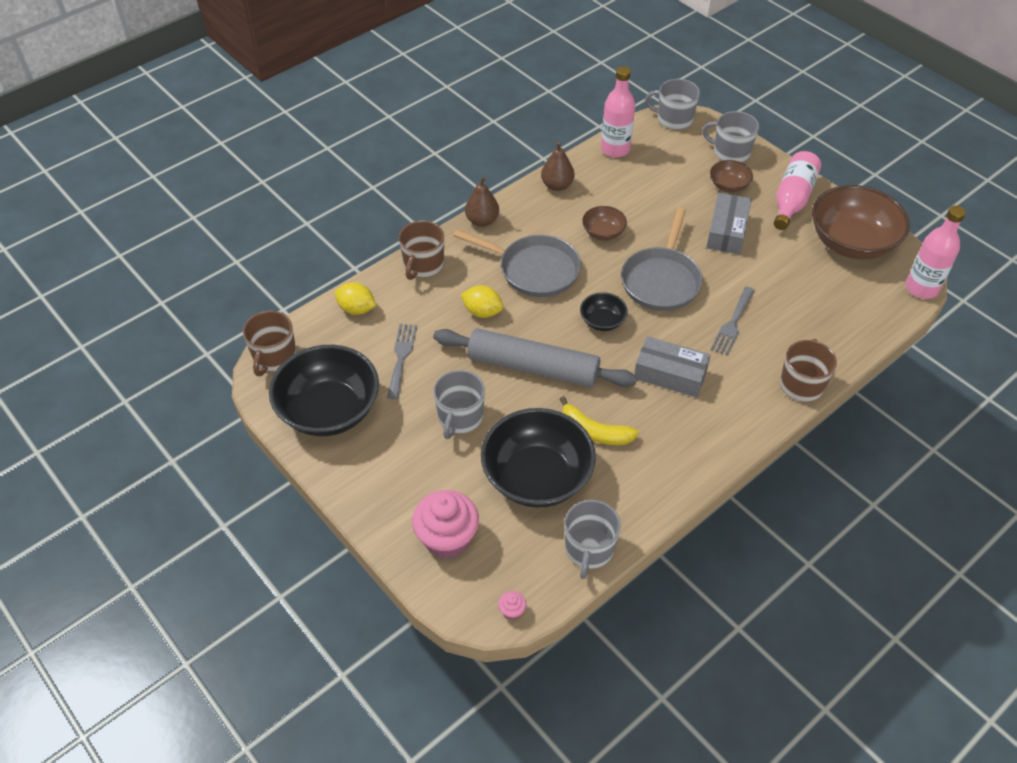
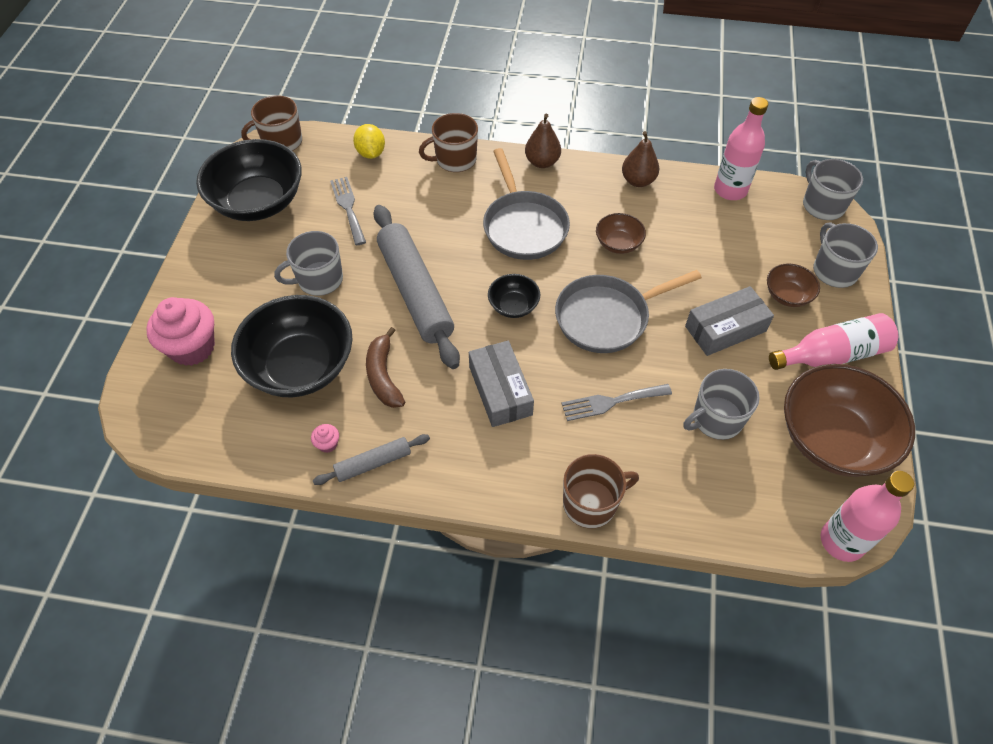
camera: 50 degrees right, 5 degrees up
(401, 357) = (348, 207): grey fork -> grey fork turned 75 degrees counterclockwise
(482, 312) = (443, 224): yellow lemon -> none
(512, 611) = (152, 433): pink cupcake -> pink cupcake (327, 444)
(589, 550) = (253, 448): grey mug -> grey mug (716, 419)
(594, 431) = (383, 375): yellow banana -> brown banana
(668, 482) = (373, 463): none -> grey rolling pin

